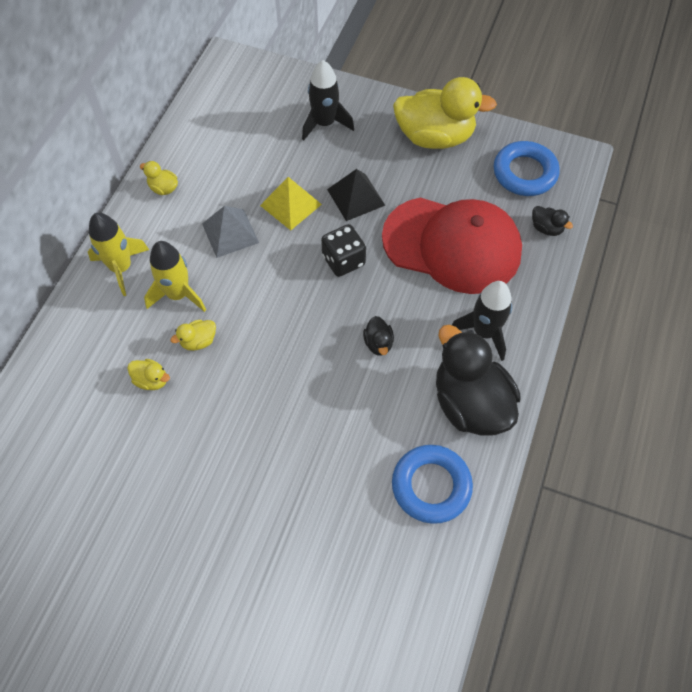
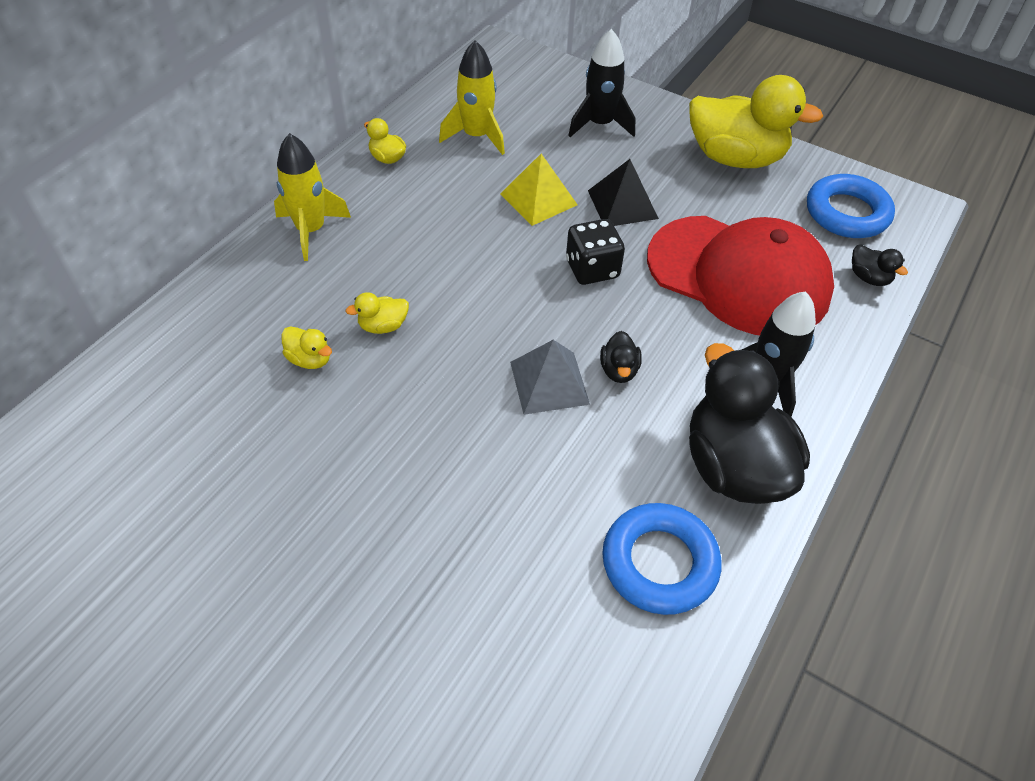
camera: 10 degrees right, 10 degrees down
(178, 294) = (372, 270): yellow rocket -> yellow rocket (476, 136)
(230, 233) = (455, 216): grey pyramid -> grey pyramid (549, 382)

